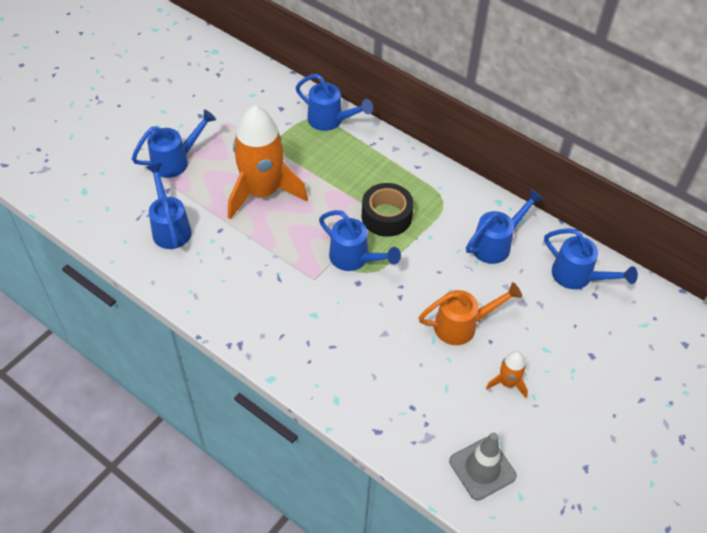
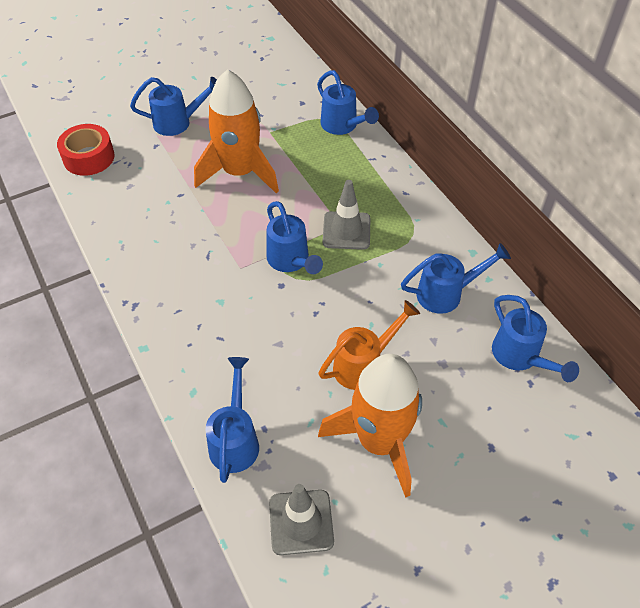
camera: 25 degrees right, 0 degrees up
(109, 221) = (89, 157): none -> red tape
(170, 227) = (138, 178): blue watering can -> blue watering can (235, 439)
(386, 216) = (346, 231): black tape -> grey traffic cone
(463, 326) = (364, 364): orange watering can -> orange watering can turned 45 degrees counterclockwise
(507, 383) = (379, 441): orange rocket -> orange rocket, size x2.28

